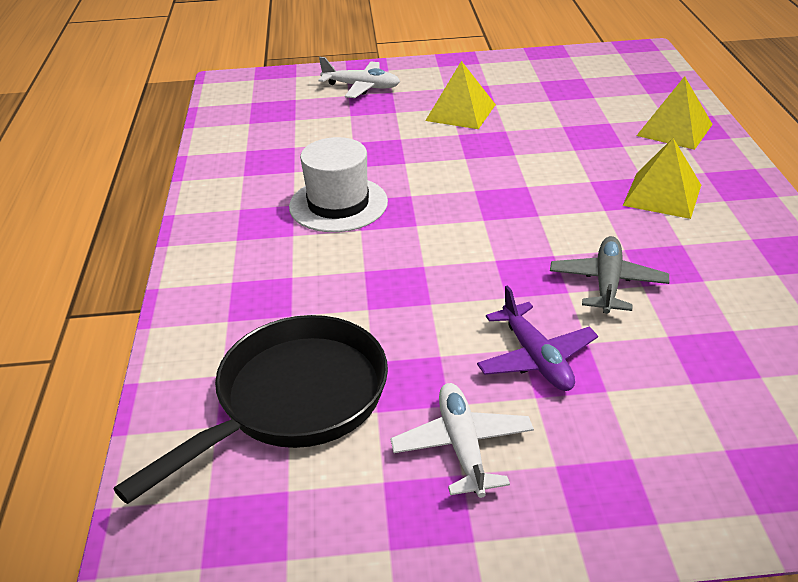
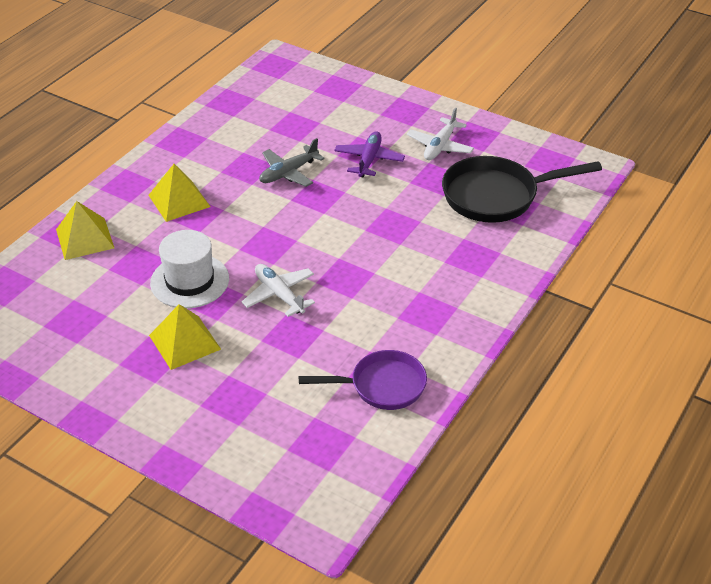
camera: 145 degrees left, 5 degrees up
(257, 155) = (382, 386): none -> purple pan
(338, 204) = (368, 300): white hat -> white hat (189, 281)
(361, 87) = (216, 429): white plane -> white plane (279, 294)

